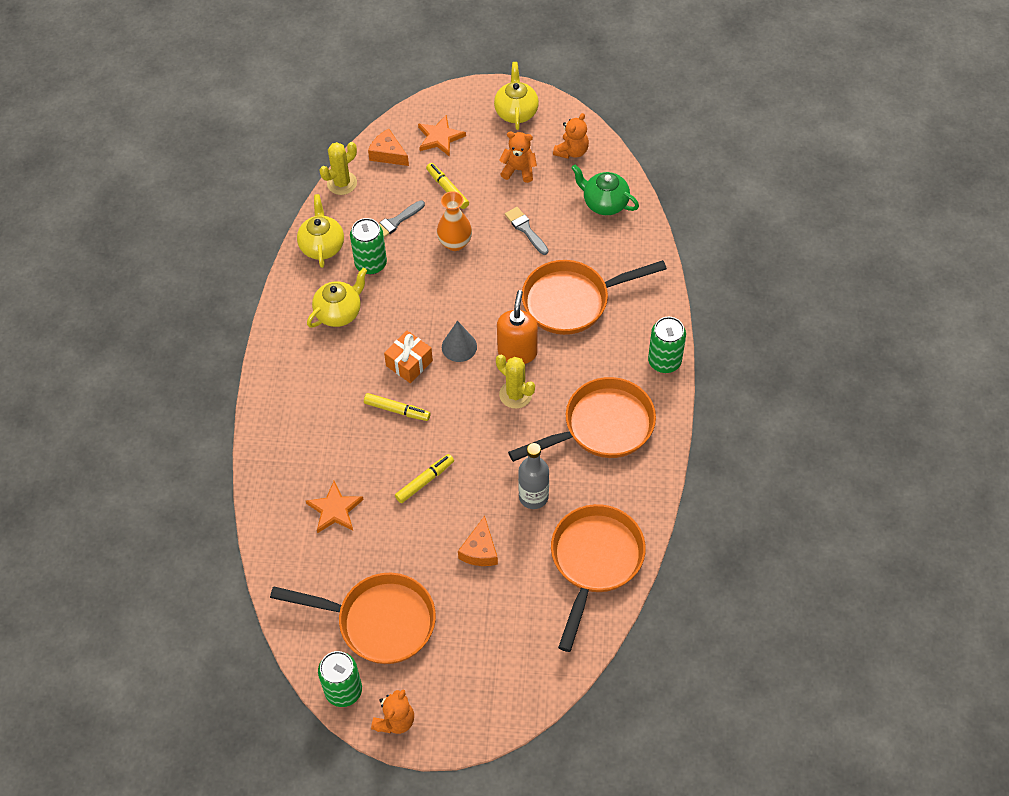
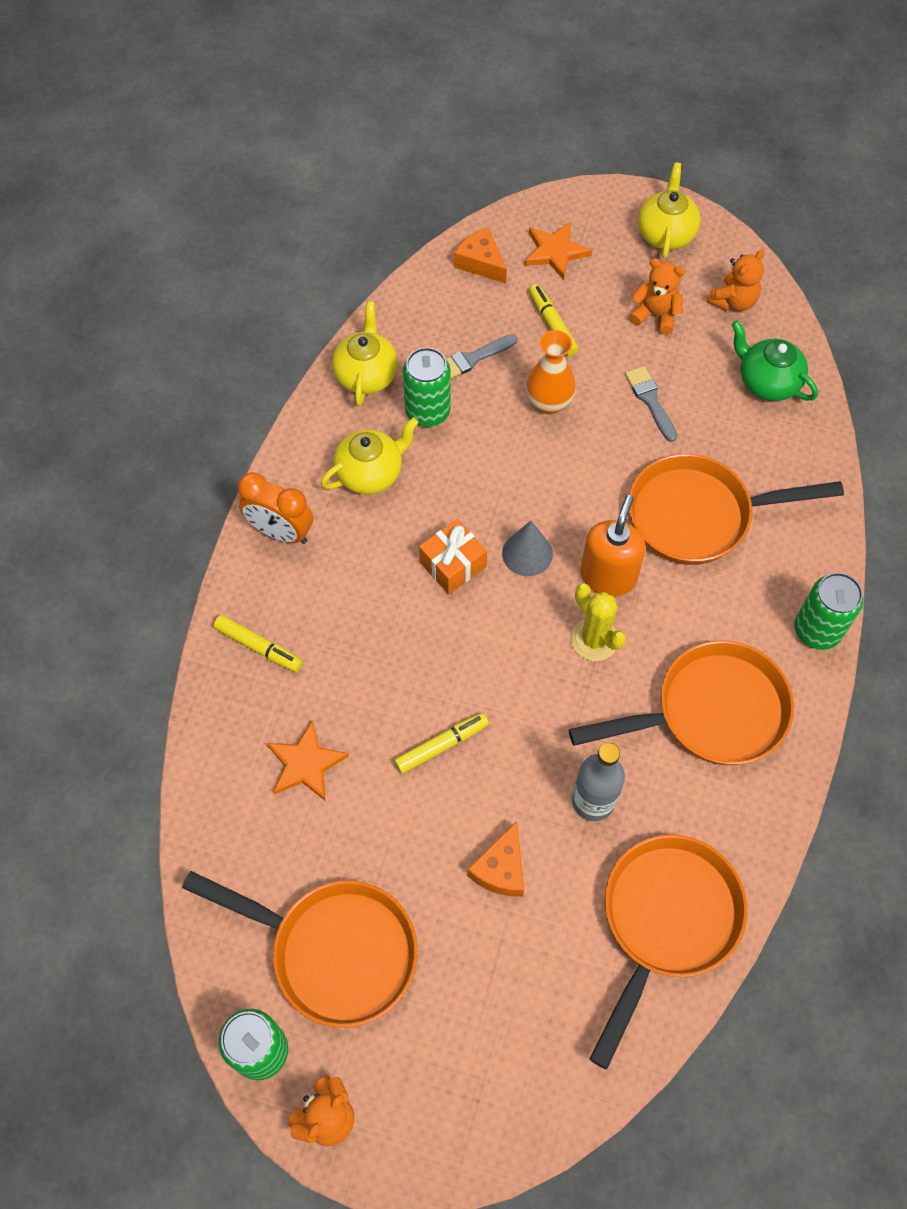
camera: 10 degrees right, 5 degrees up
(284, 363) = (281, 532): none -> orange clock
(342, 183) = (411, 292): yellow cactus -> none
(397, 410) = (423, 631): yellow marker -> yellow marker (259, 647)

